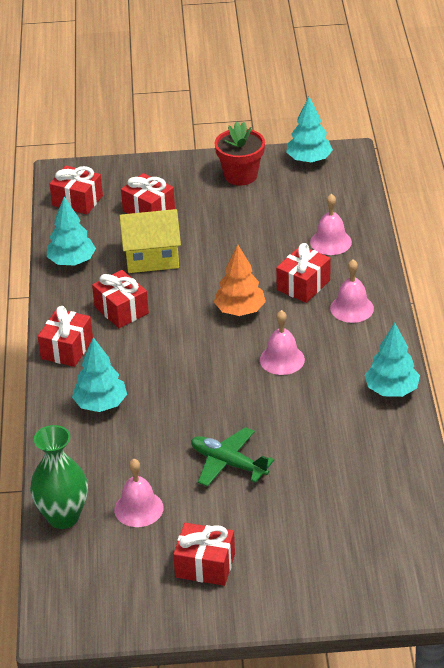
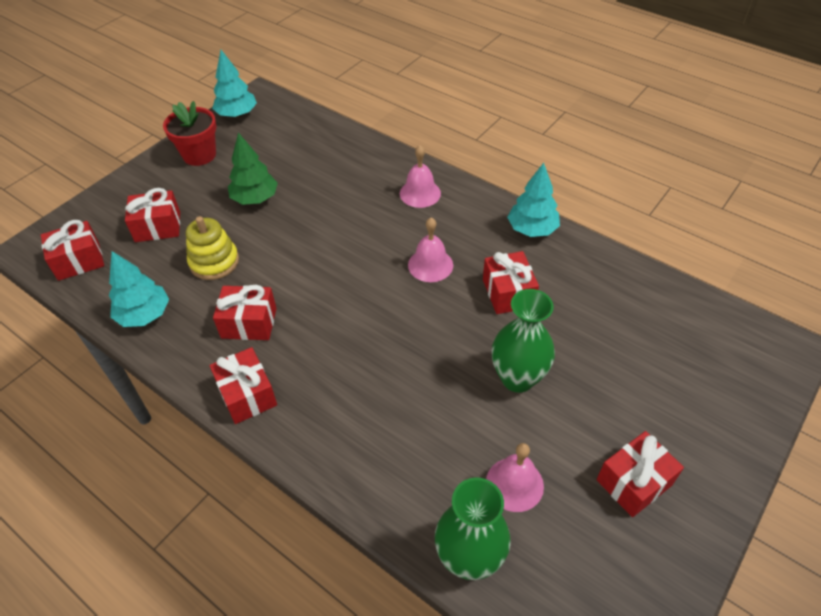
camera: 50 degrees left, 10 degrees up
(100, 404) = (348, 419): turquoise tree -> none
(151, 258) = (214, 262): yellow house -> yellow stacking toy
(228, 463) = (517, 378): green plane -> green vase
(233, 233) = (255, 199): none -> green tree
(240, 310) = (345, 252): orange tree -> none
(303, 285) = (363, 201): red gift -> red gift (508, 293)
(330, 242) = (336, 159): pink bell -> none

